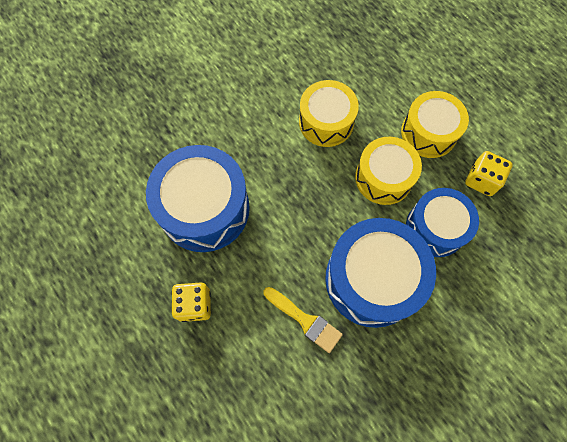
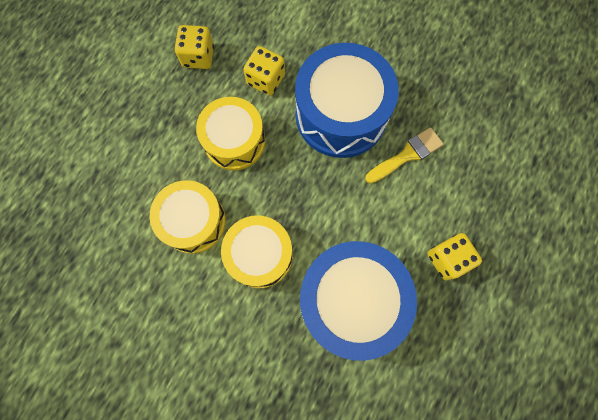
camera: 115 degrees left, 5 degrees up
(305, 320) = (407, 155): yellow brush -> yellow brush turned 45 degrees clockwise
(429, 133) = (165, 117): yellow drum -> yellow drum (260, 255)
(435, 228) = (266, 80): blue drum -> yellow dice

